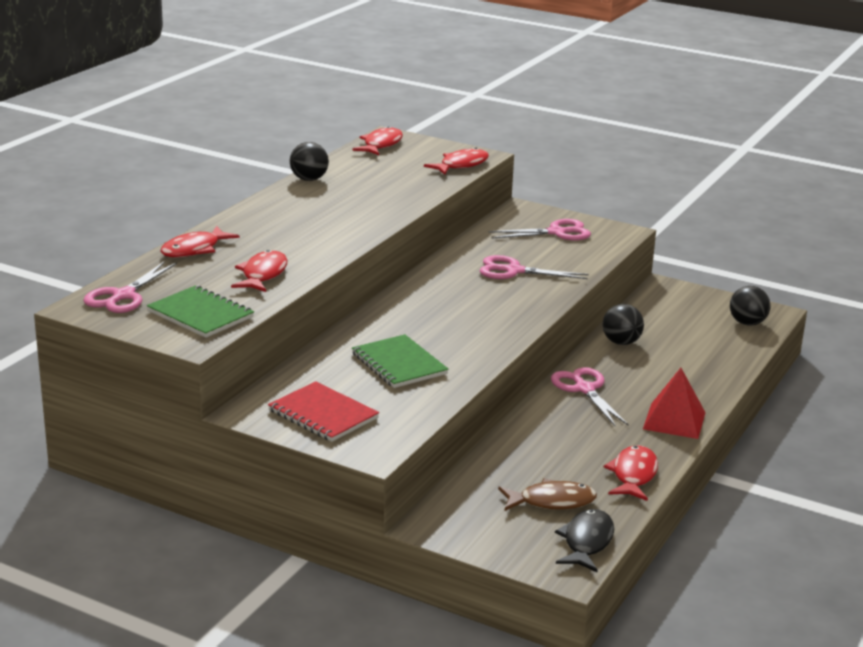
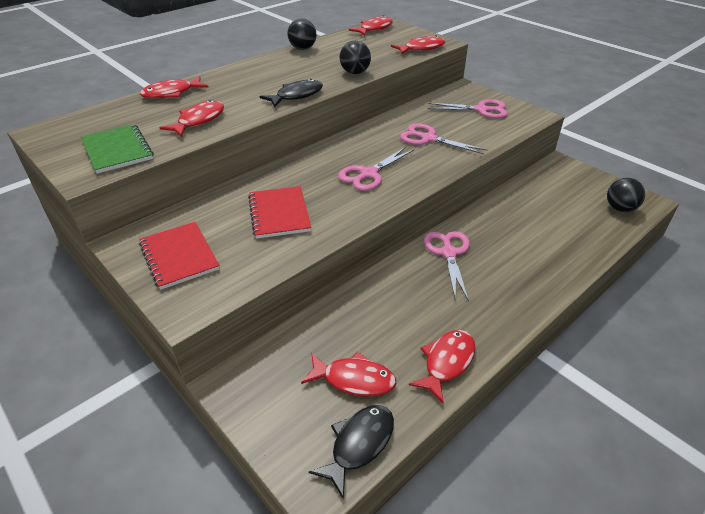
camera: 20 degrees right, 15 degrees up
(123, 296) = (82, 125): pink scissors -> pink scissors (369, 174)
(354, 236) = (296, 96): none -> black fish
(399, 364) = (279, 213): green notebook -> red notebook
(552, 501) = (354, 379): brown fish -> red fish
(621, 342) = (501, 210): black ball -> black ball (355, 73)
(674, 420) = (514, 303): red pyramid -> none

